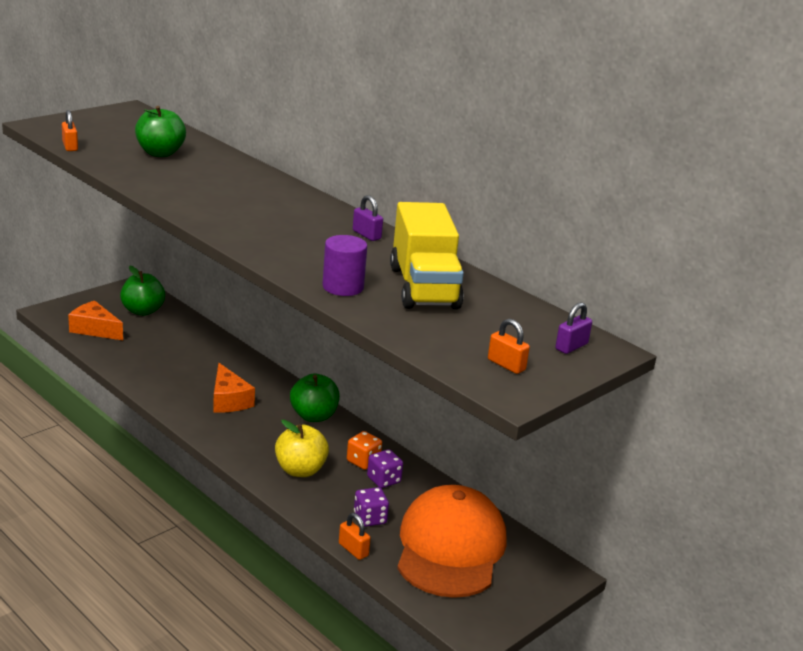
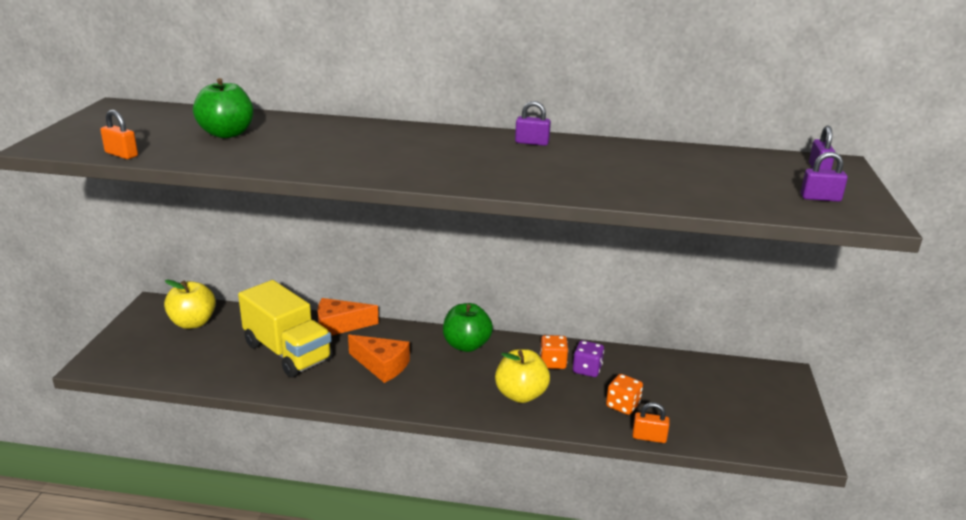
camera: 35 degrees left, 0 degrees up
(95, 329) = (168, 360): orange cheese -> orange cheese (339, 325)
(143, 311) = (193, 323): green apple -> yellow apple
(343, 287) = (605, 187): purple cylinder -> none
(370, 518) = (622, 405): purple dice -> orange dice
(423, 287) = (653, 166): yellow truck -> yellow truck (287, 352)
(450, 548) = (701, 396): orange cap -> none
(506, 365) = (820, 198): orange padlock -> purple padlock

